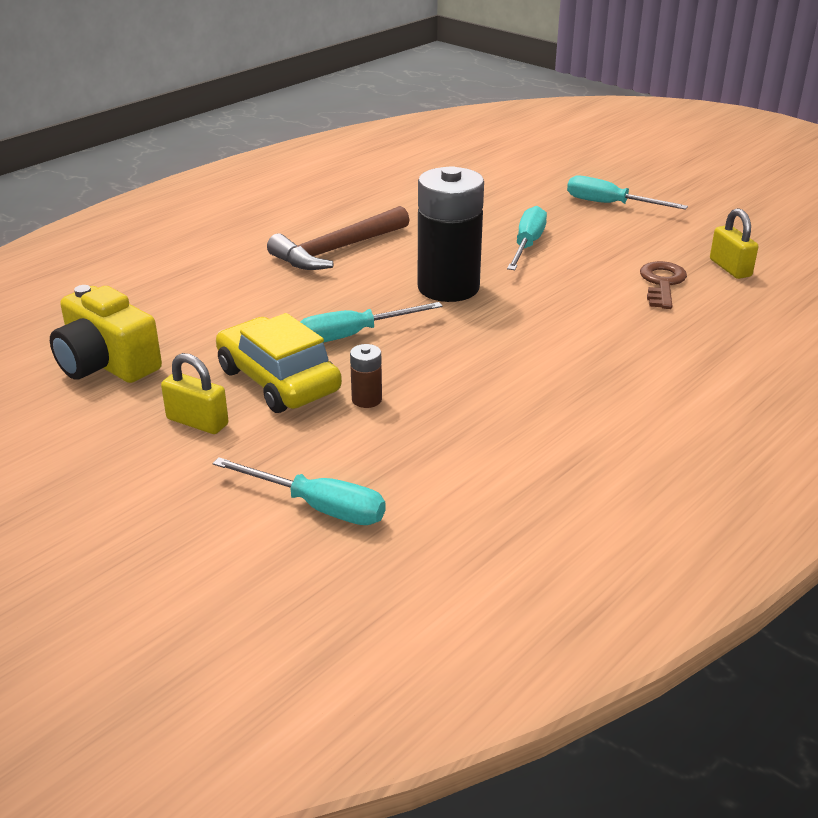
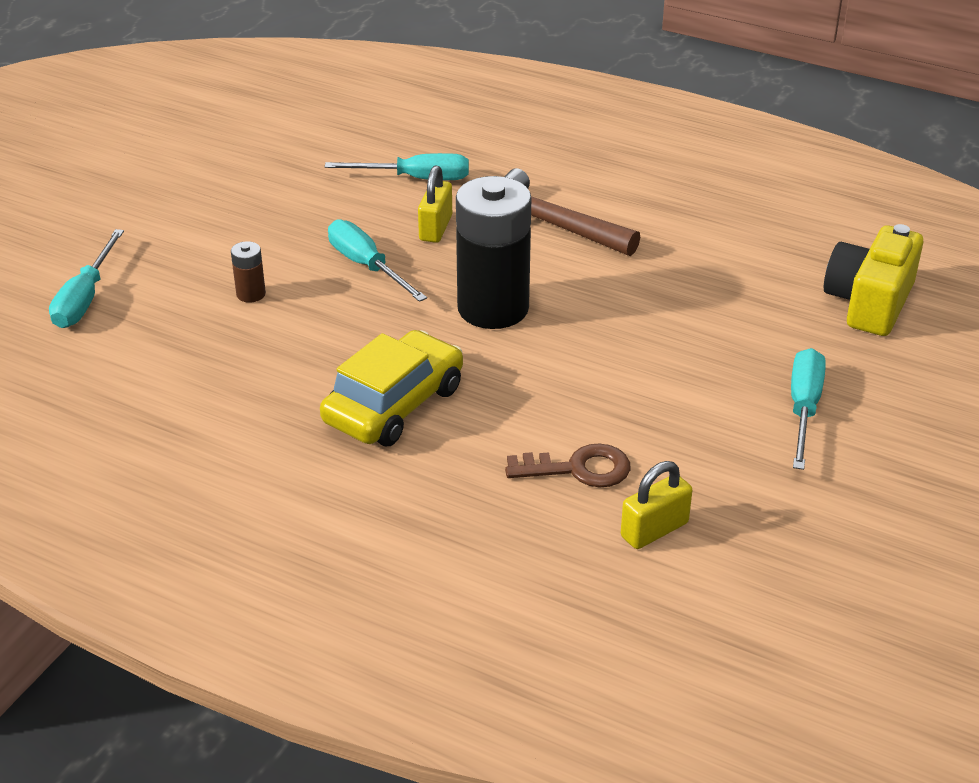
camera: 75 degrees right, 5 degrees up
(107, 364) = (274, 154): yellow camera -> yellow camera (869, 302)
(197, 422) = (196, 216): yellow padlock -> yellow padlock (436, 228)
(278, 380) = (271, 241): yellow car -> yellow car (394, 405)
(527, 245) = (632, 351): turquoise screwdriver -> turquoise screwdriver (415, 179)

